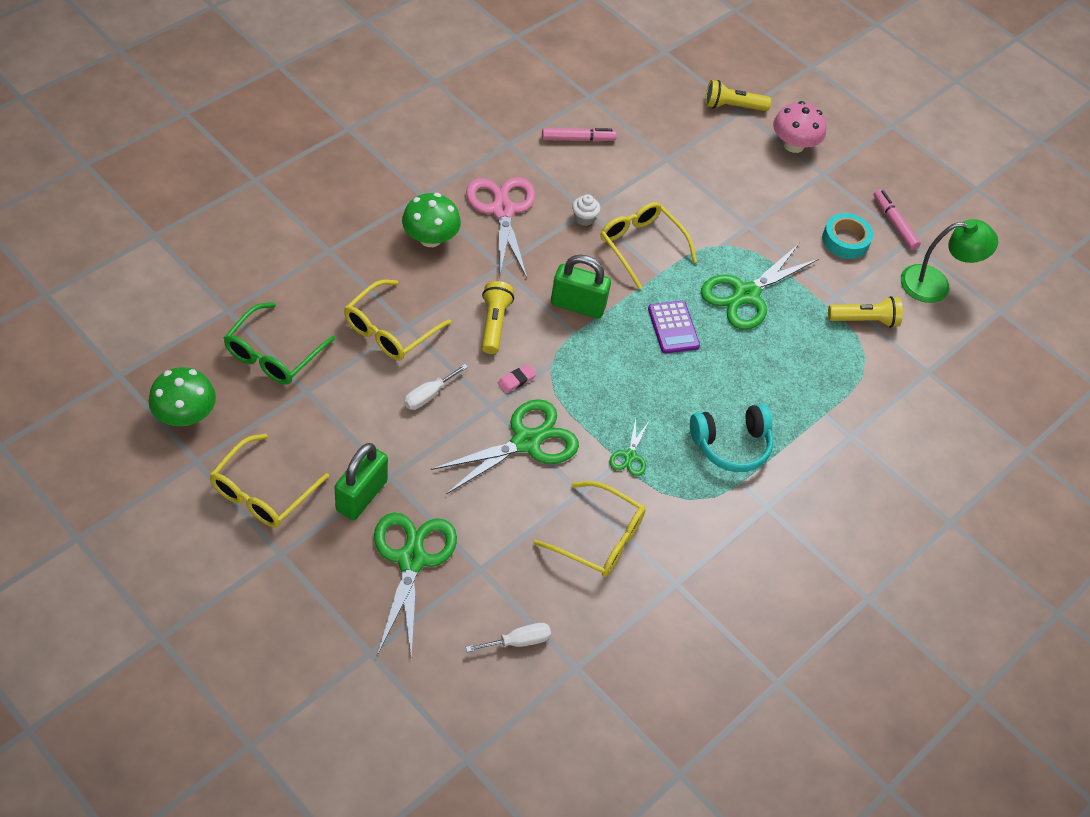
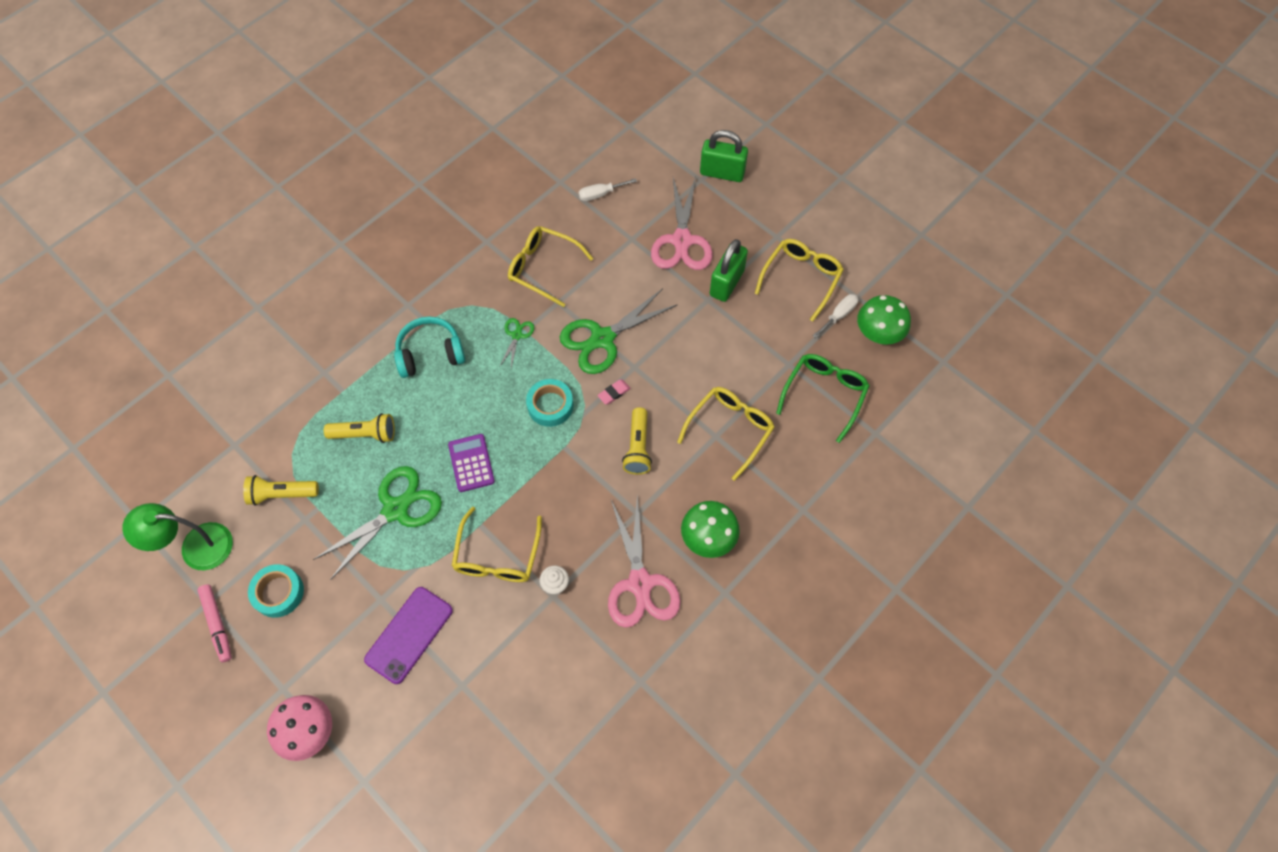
camera: 175 degrees left, 10 degrees up
(411, 559) = (682, 240): green scissors -> pink scissors
(428, 395) = (687, 371): white screwdriver -> white screwdriver (839, 315)
(578, 139) = (562, 701): pink marker -> none
(578, 305) = (561, 477): green padlock -> green padlock (722, 173)
(589, 375) = (550, 405): none -> turquoise tape
(641, 246) = (497, 556): yellow glasses -> yellow glasses turned 45 degrees clockwise
(718, 197) = (409, 635): none -> purple phone
(732, 106) = (374, 787): yellow flashlight -> yellow flashlight (365, 434)

